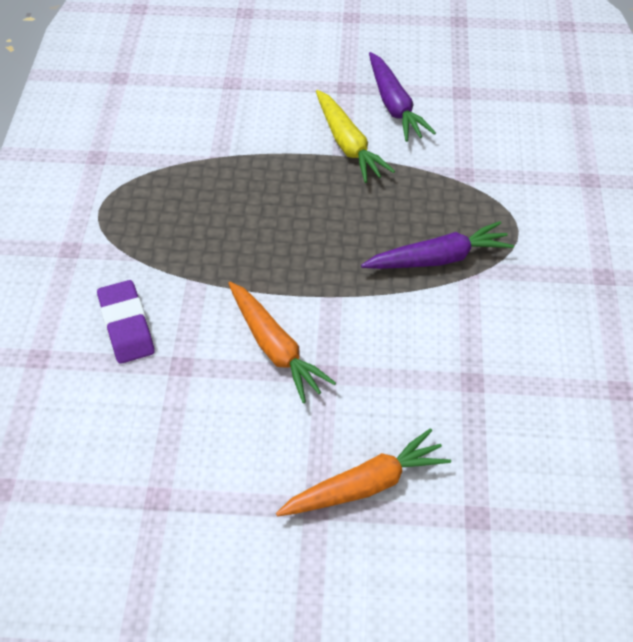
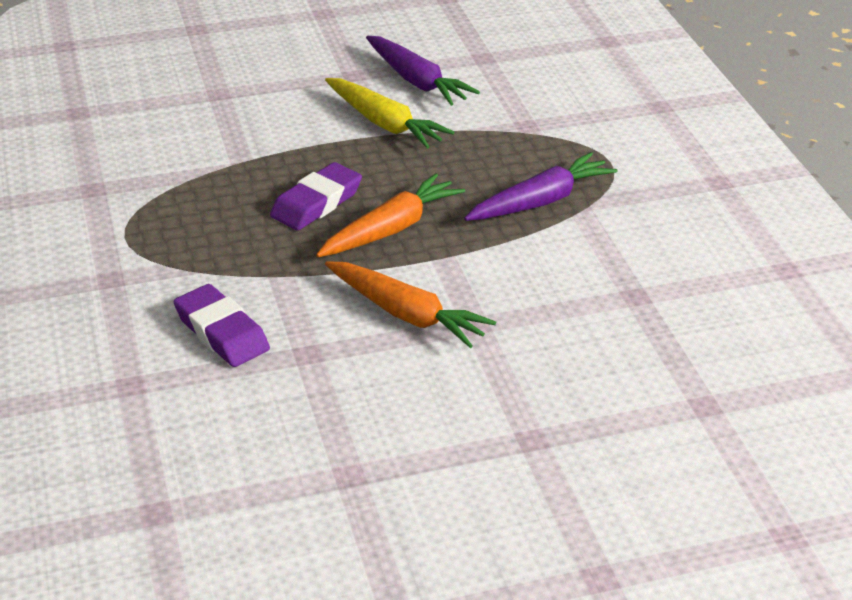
camera: 20 degrees left, 15 degrees down
(257, 214) = (316, 203): none -> purple eraser
(365, 485) = (573, 407): orange carrot -> orange carrot (391, 229)

